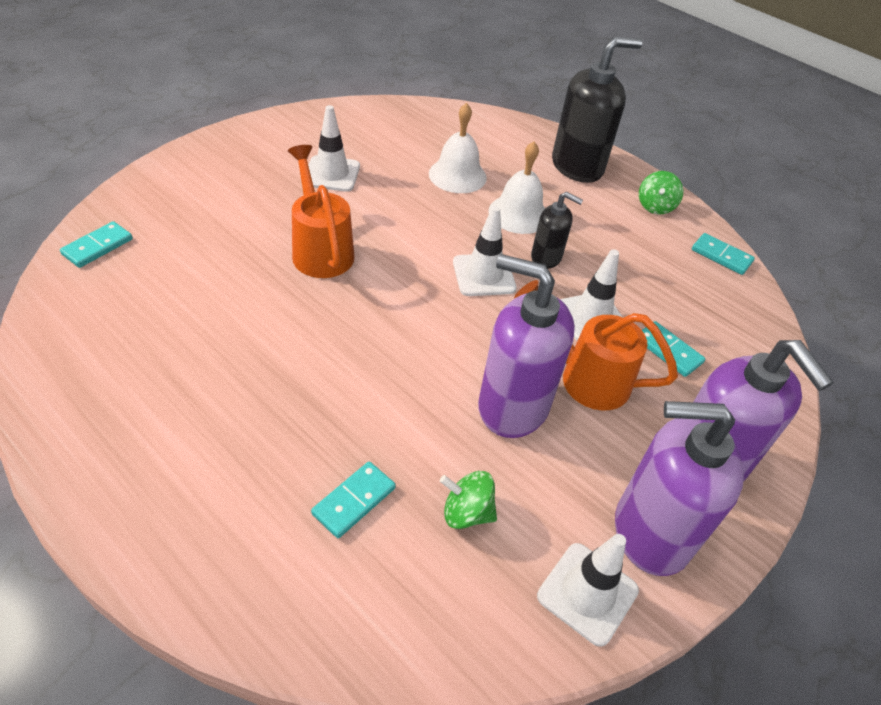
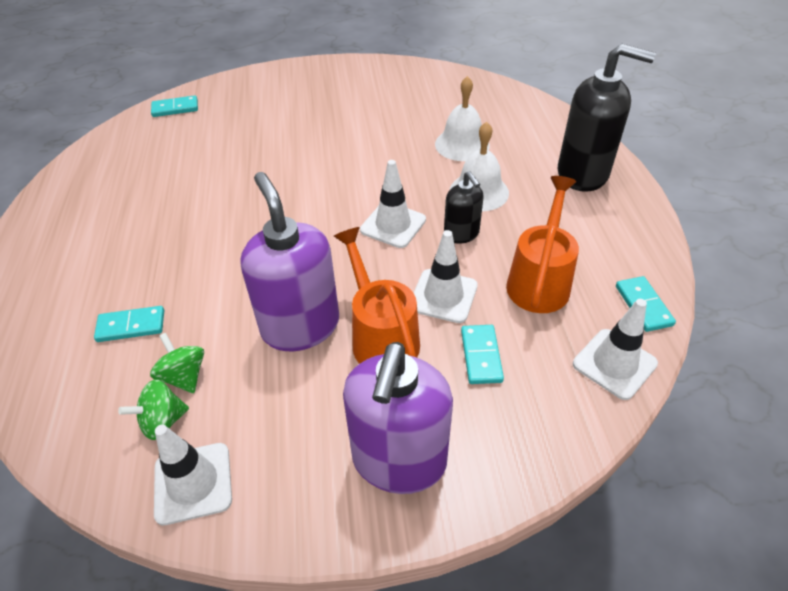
camera: 45 degrees right, 0 degrees up
(320, 250) = (298, 160): orange watering can -> orange watering can (539, 281)
(331, 174) = (365, 112): white traffic cone -> white traffic cone (614, 364)
(650, 532) = (289, 477): purple soap dispenser -> none
(655, 206) = (623, 235): green spinning top -> green spinning top (162, 421)

